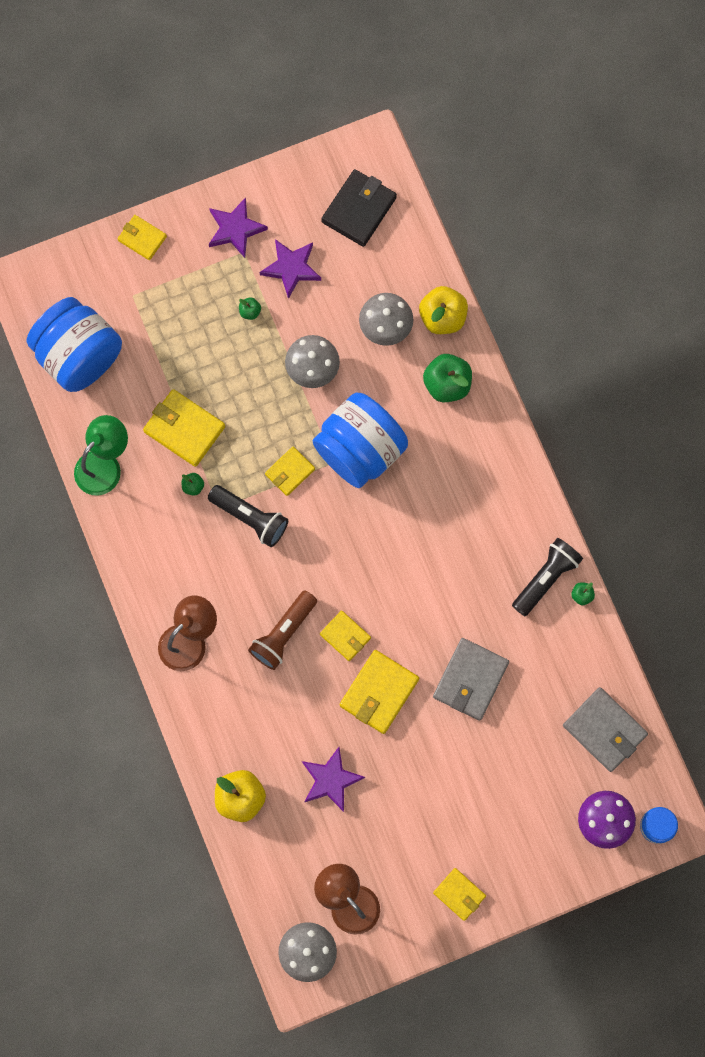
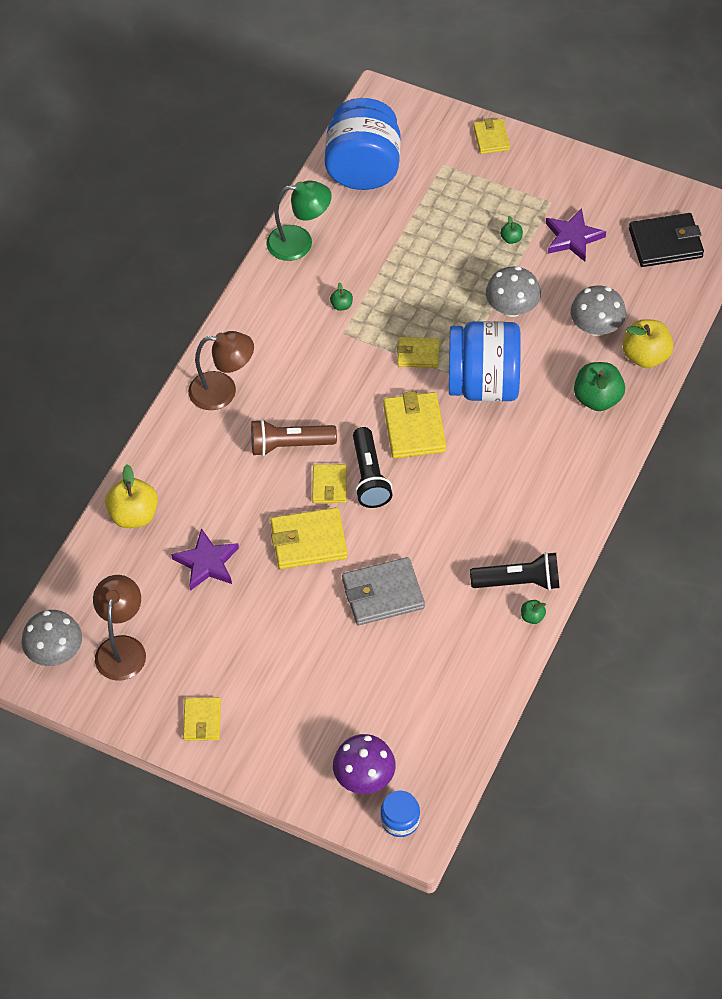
camera: 50 degrees right, 20 degrees down
(184, 429) = (379, 268): yellow wallet -> yellow wallet (414, 428)
(235, 229) = (562, 184): purple star -> none
(250, 518) = (356, 357): black flashlight -> black flashlight (369, 477)
(604, 730) = (440, 719): grey wallet -> none

